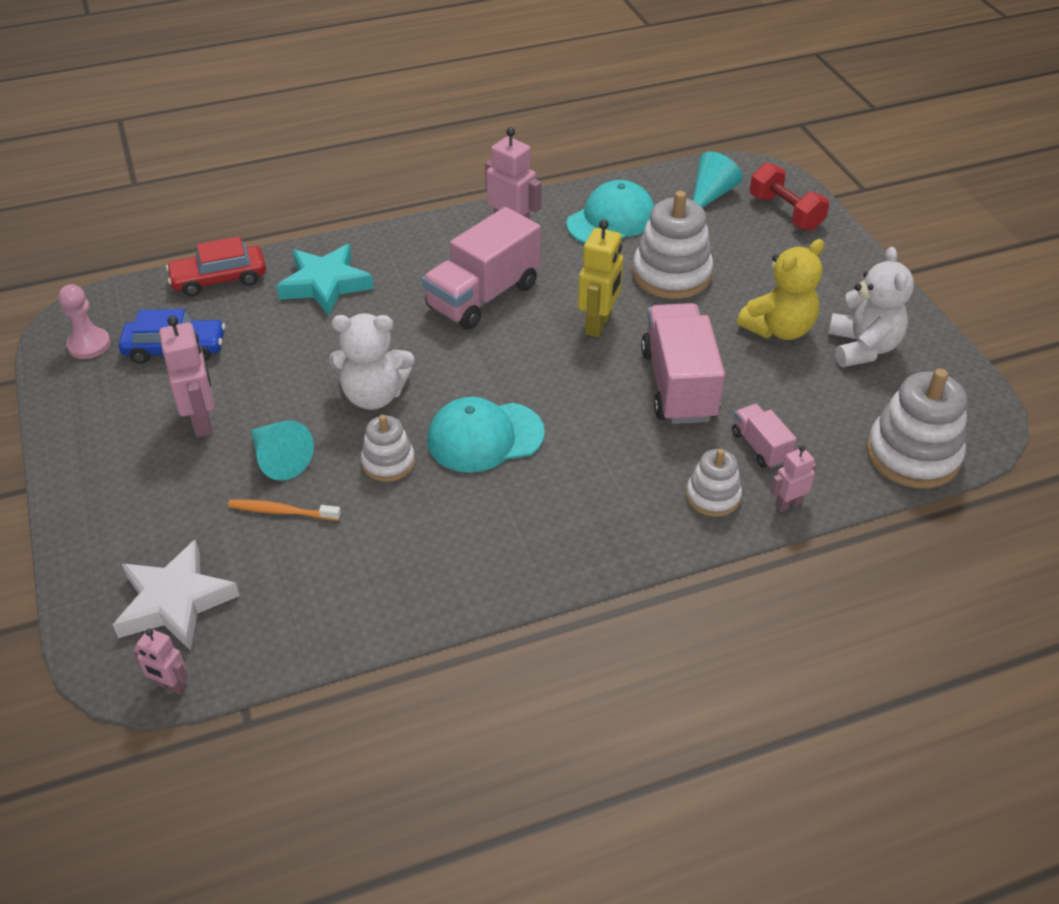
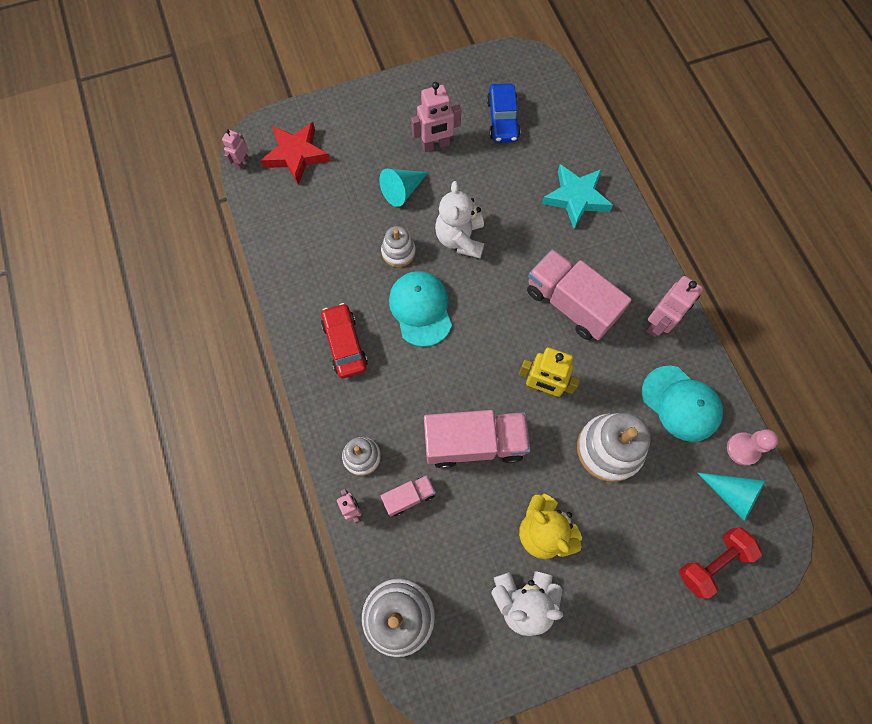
camera: 90 degrees right, 25 degrees up
(89, 345) = (504, 73): pink pawn -> pink pawn (743, 449)
(175, 602) = (296, 155): white star -> red star
(219, 279) = (576, 132): red car -> red car (345, 344)
(282, 511) = (359, 198): orange toothbrush -> none

